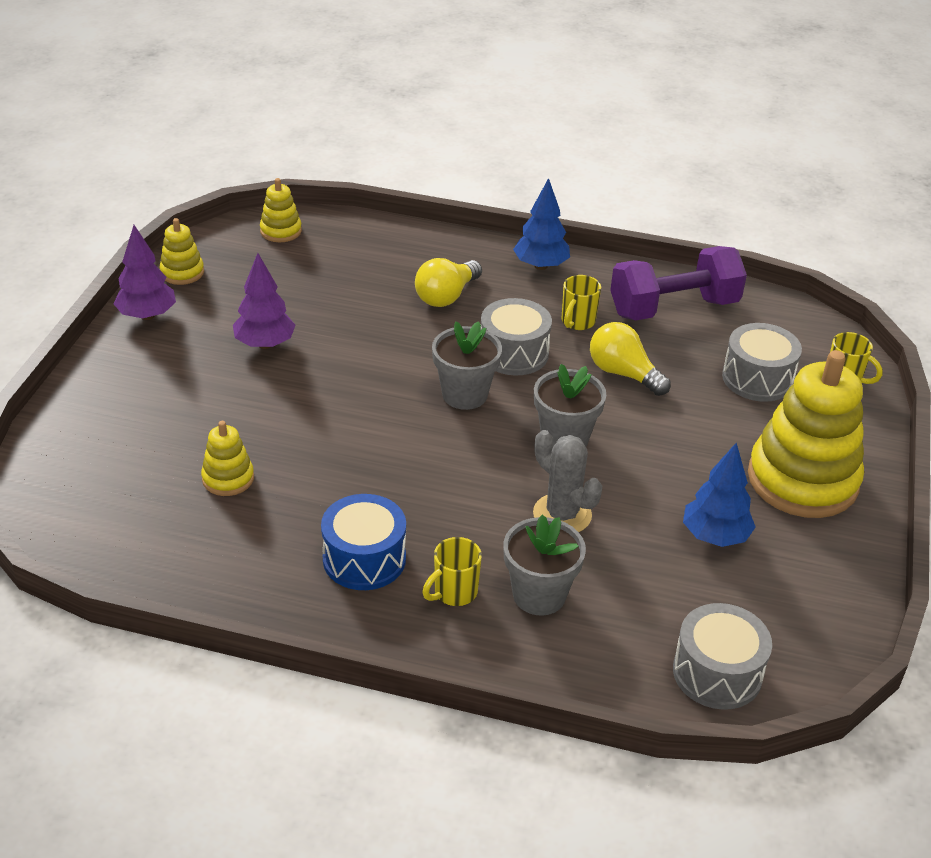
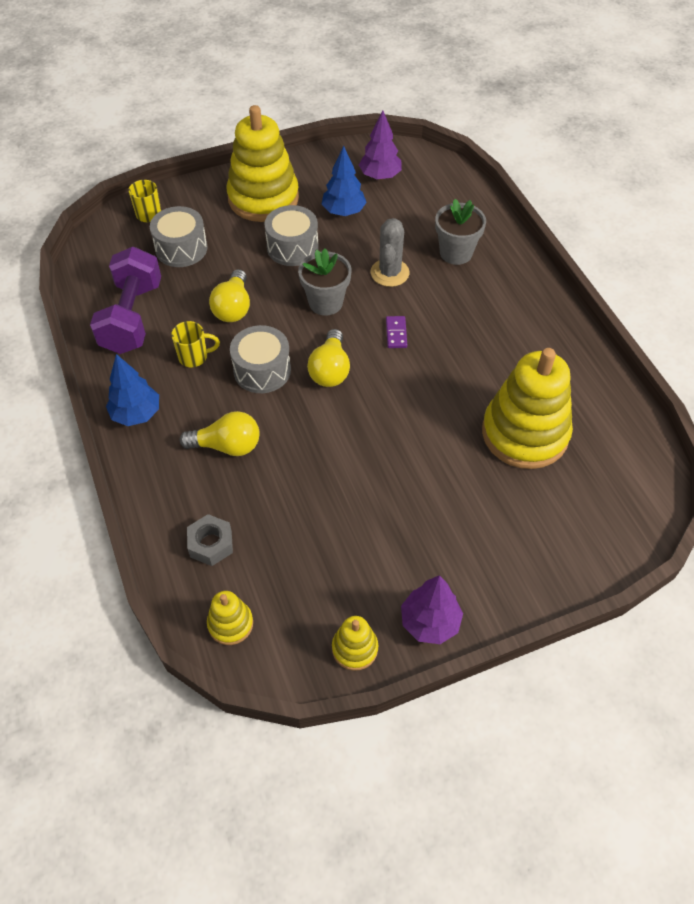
camera: 125 degrees left, 15 degrees up
(228, 478) = (525, 433): yellow stacking toy -> yellow stacking toy, size x2.19
(265, 344) = (386, 515): purple tree -> purple tree (380, 176)
(359, 249) = (211, 544): none -> grey nut
(364, 559) = (510, 330): blue drum -> none
(454, 592) = (490, 283): yellow mug -> none
(462, 466) = (396, 333): none -> purple domino
(464, 395) = (330, 370): grey flower pot -> yellow light bulb
(673, 308) = (132, 317): purple dumbbell -> purple dumbbell turned 60 degrees clockwise
(717, 673) = (434, 177): grey drum -> grey drum (292, 247)

